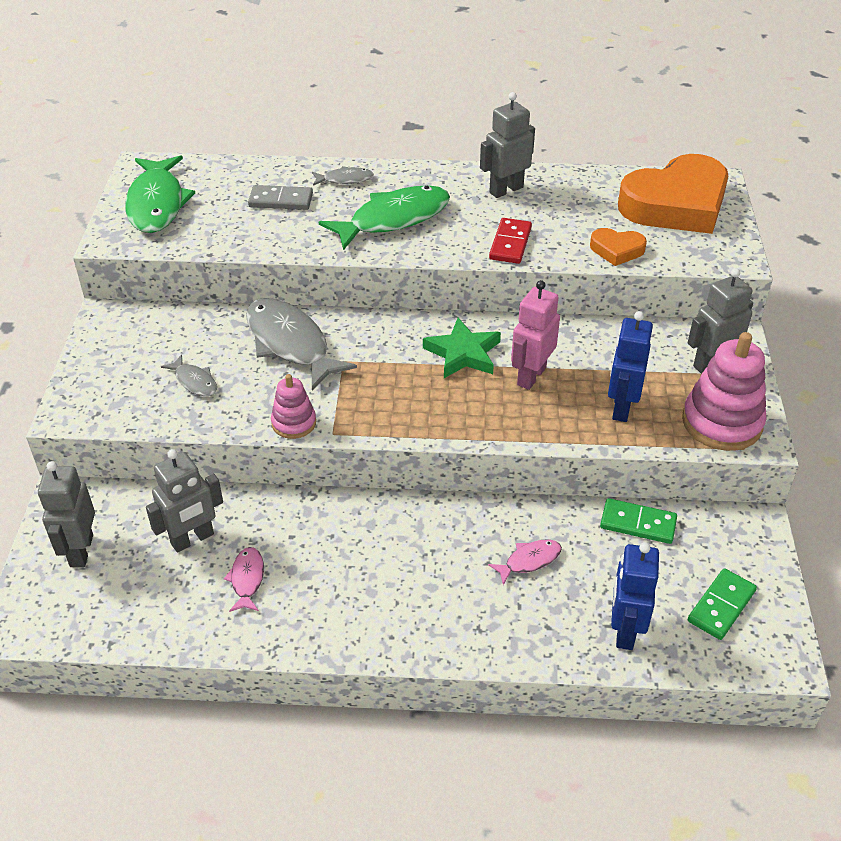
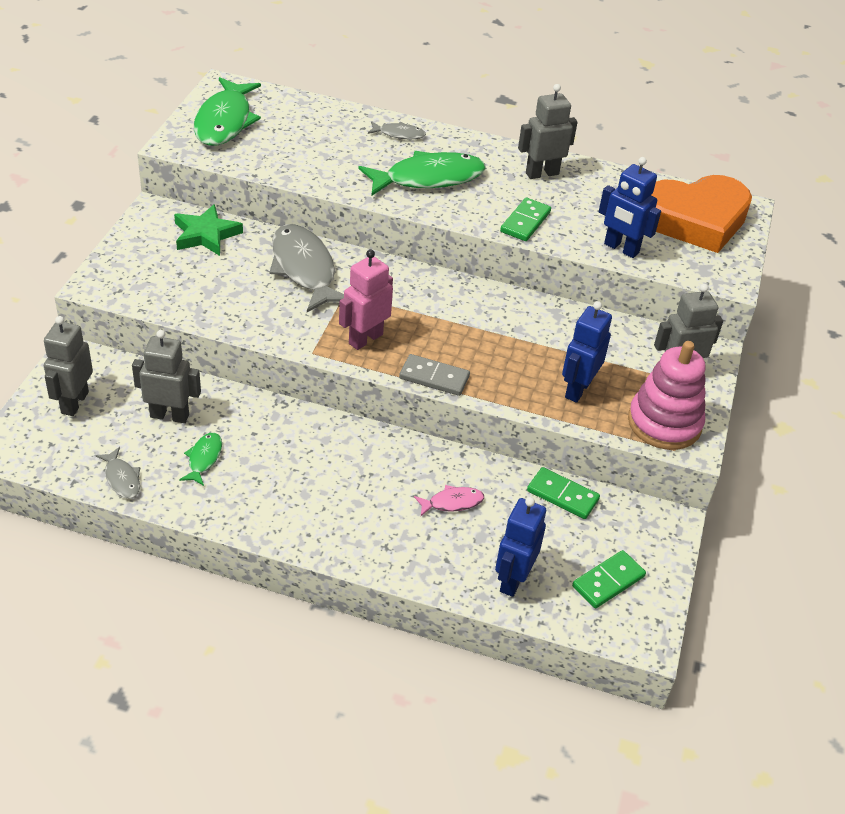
camera: 10 degrees right, 0 degrees up
(192, 539) = (169, 415): grey robot -> grey robot turned 150 degrees counterclockwise
(194, 381) = (210, 282): grey fish -> grey fish (122, 478)
(247, 579) = (204, 458): pink fish -> green fish
(281, 200) = (334, 141): grey domino -> grey domino (434, 377)
(294, 423) = (282, 336): pink stacking toy -> none
(463, 353) = (454, 311): green star -> green star (206, 235)
(510, 243) = (525, 222): red domino -> green domino
(531, 376) = (507, 344): pink robot -> pink robot (365, 339)
(617, 250) = (621, 248): orange heart -> blue robot

